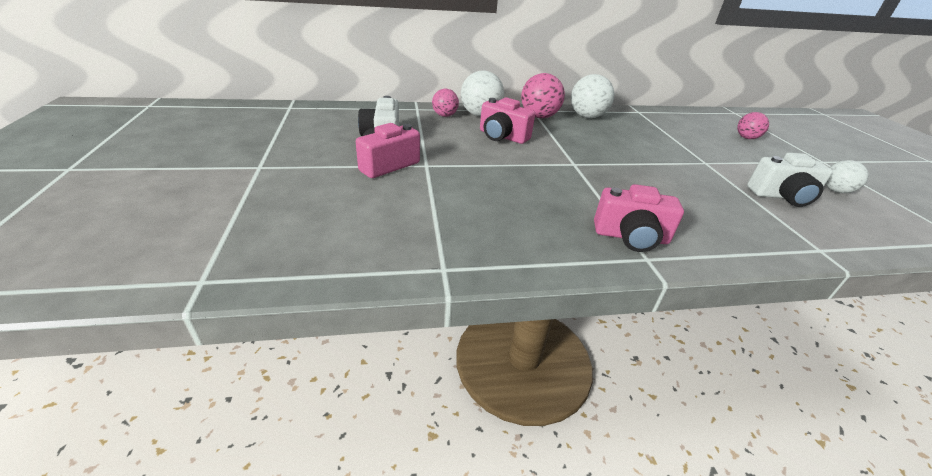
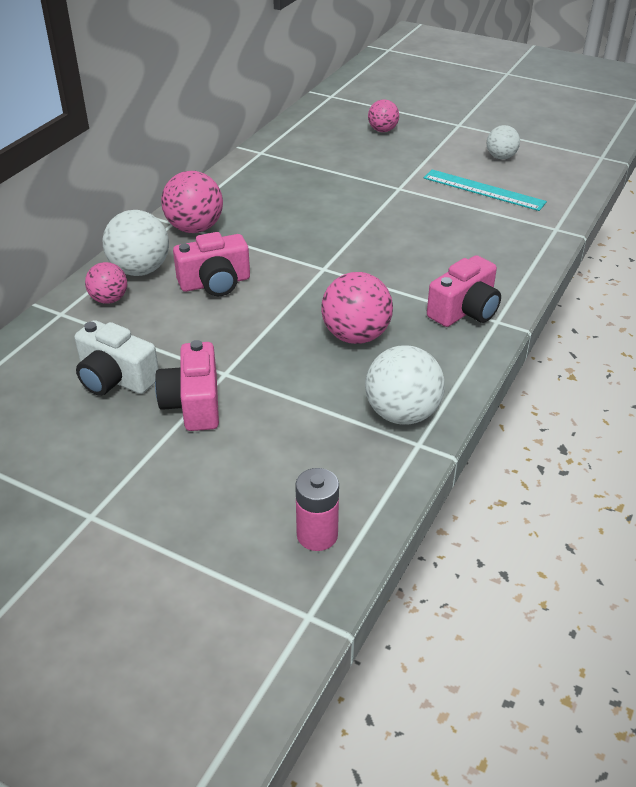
camera: 50 degrees left, 5 degrees up
(296, 254) = (317, 535): none -> pink battery
(527, 198) = (356, 336): none -> pink ball
(587, 116) = (233, 194): white ball -> white ball (402, 413)
(782, 196) = (483, 190): white camera -> turquoise ruler

